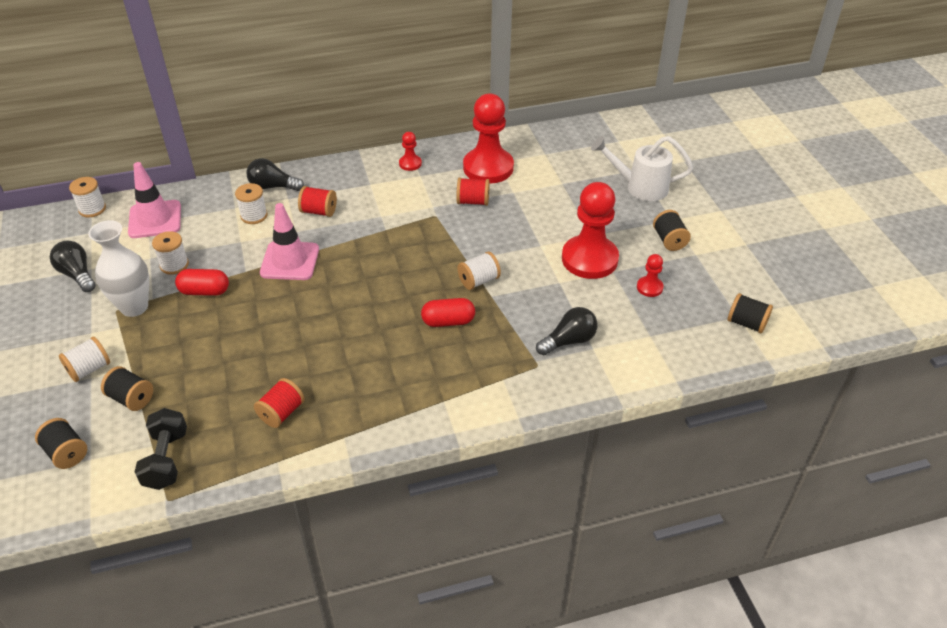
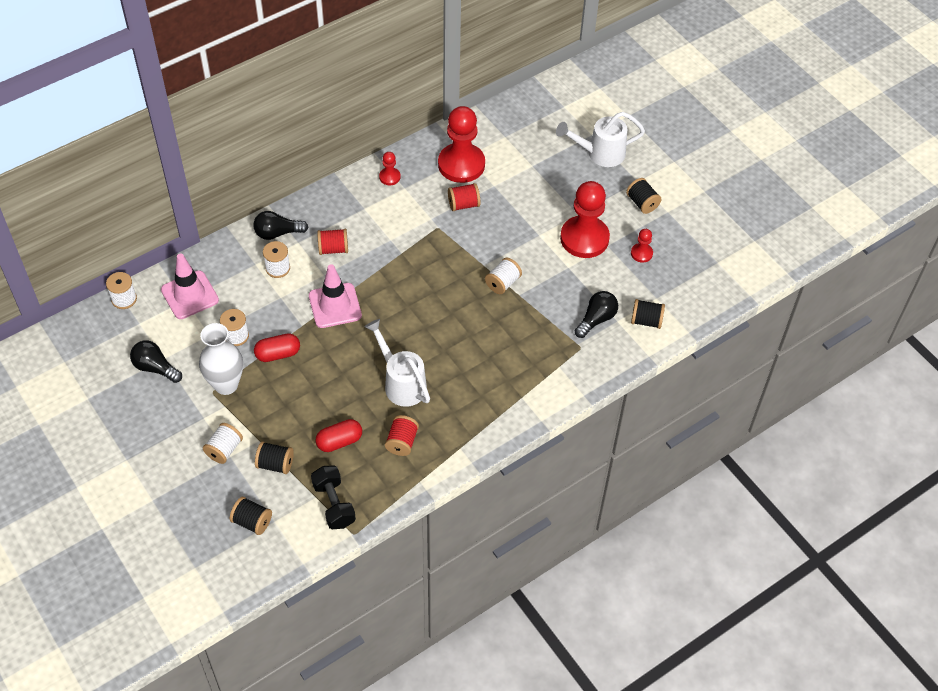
camera: 20 degrees left, 10 degrees up
(316, 351) = (401, 383): none -> white watering can
(448, 321) = (494, 327): red capsule -> red capsule (339, 441)
(746, 323) = (725, 267): black spool -> black spool (646, 321)

